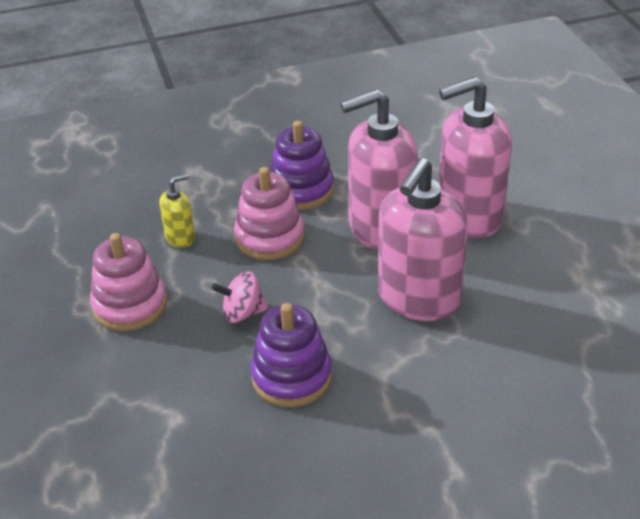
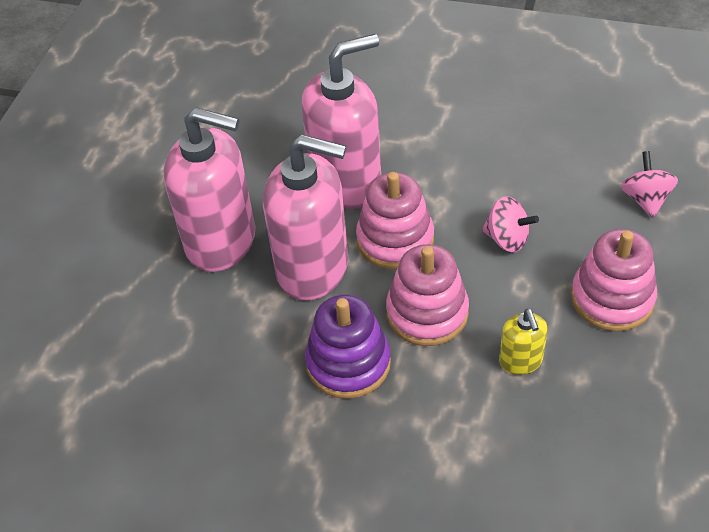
camera: 145 degrees left, 10 degrees up
(133, 402) = (645, 199): none -> pink spinning top
(180, 237) = (520, 361): yellow soap dispenser -> yellow soap dispenser turned 105 degrees counterclockwise
(291, 376) = (502, 164): purple stacking toy -> none
(335, 273) = (395, 240): none -> pink stacking toy

